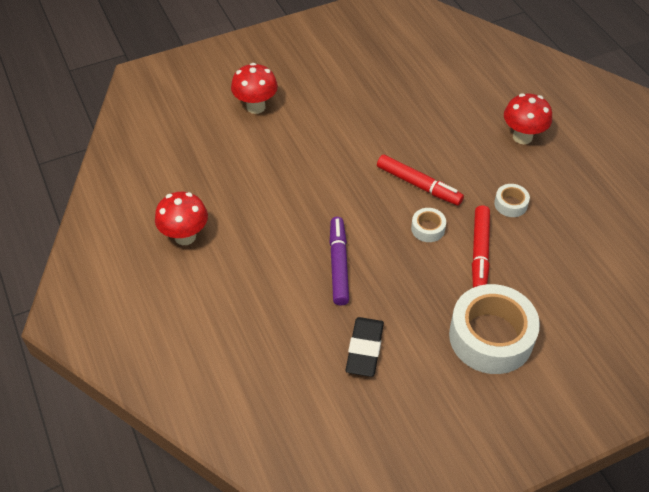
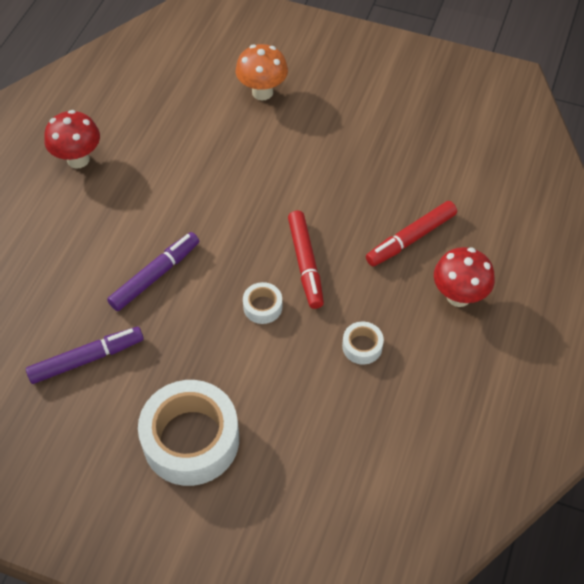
camera: 45 degrees right, 5 degrees up
(256, 107) = (262, 92): red mushroom -> orange mushroom
(364, 349) = (86, 359): black eraser -> purple marker
(480, 252) = (278, 364): red marker -> red marker (411, 239)

